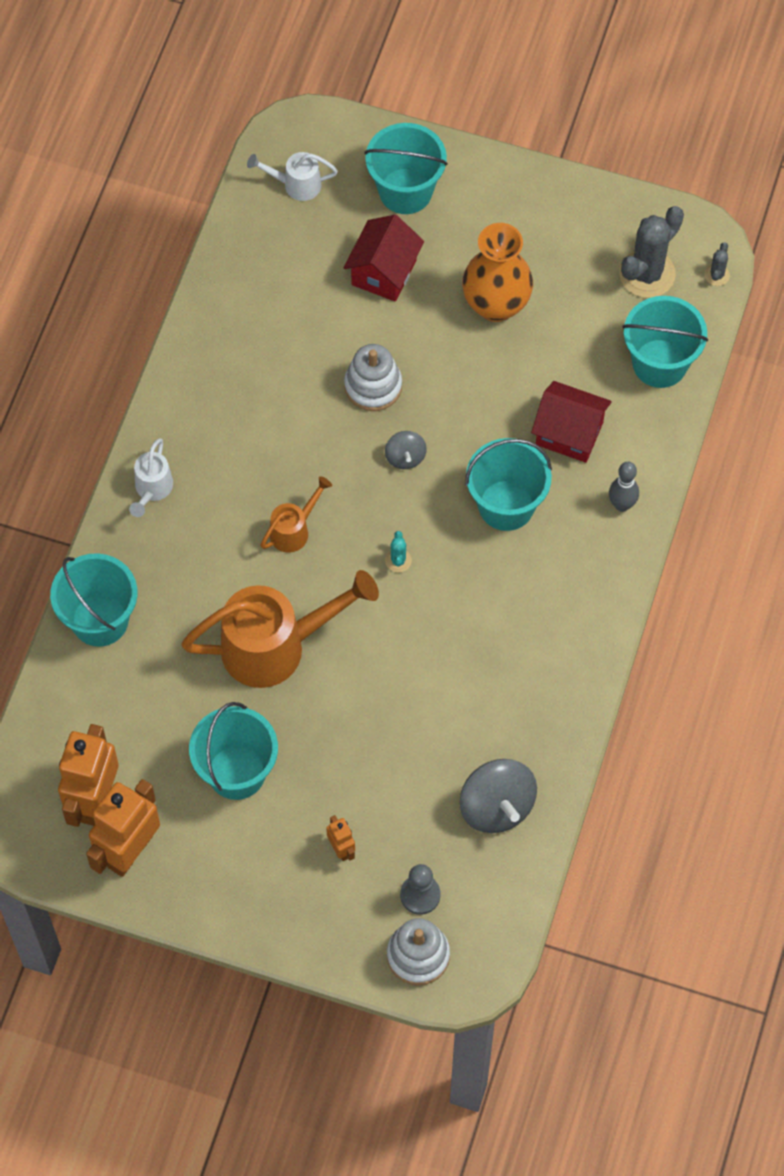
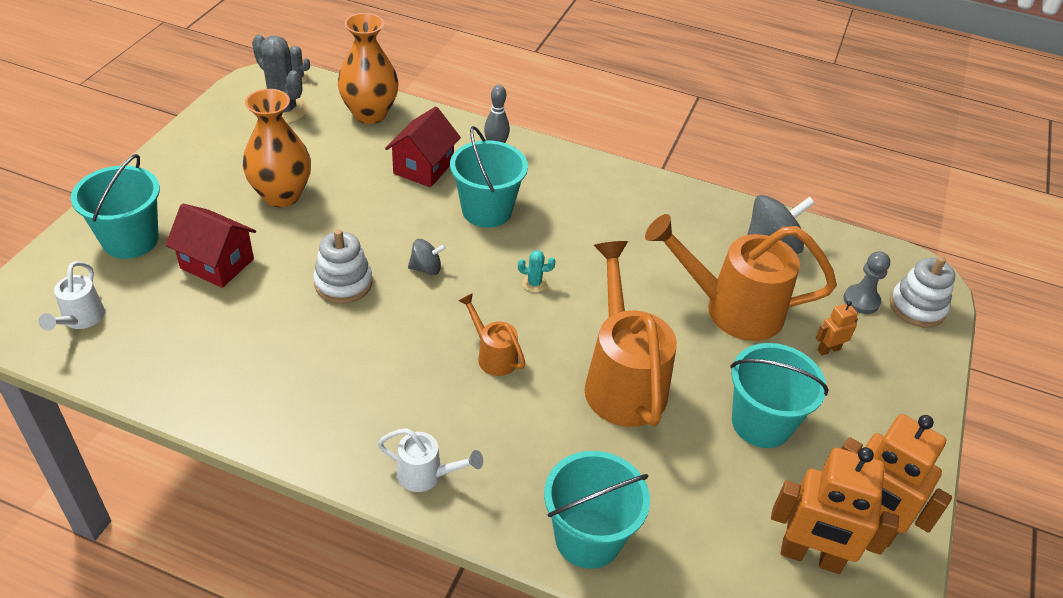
camera: 90 degrees left, 20 degrees down
(387, 756) = (732, 309): none -> orange watering can
(659, 363) = (370, 114): turquoise bucket -> orange vase

